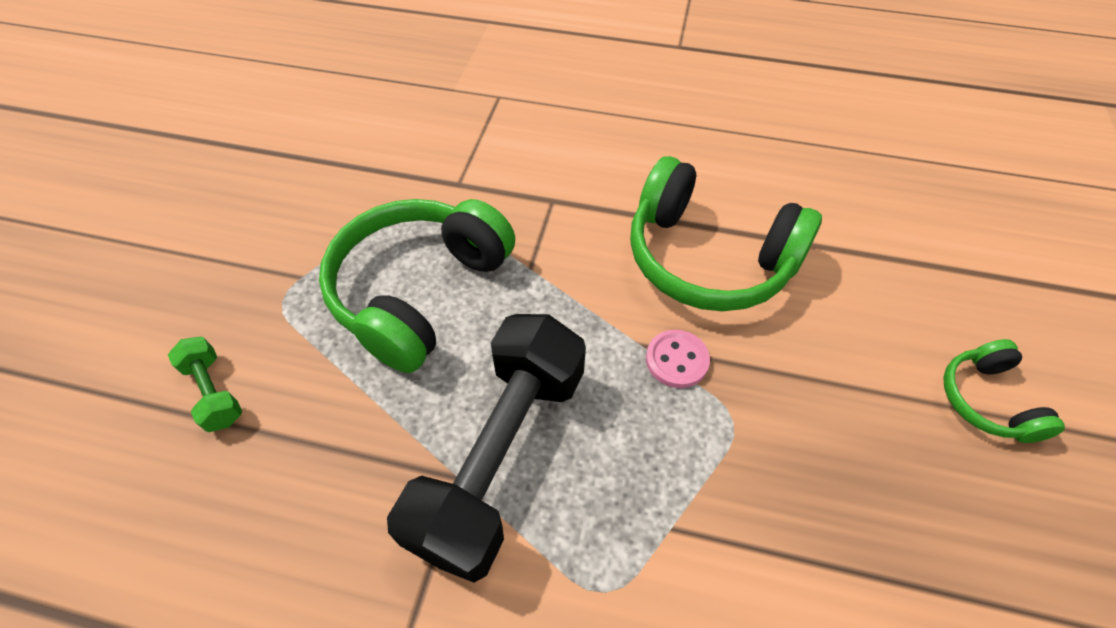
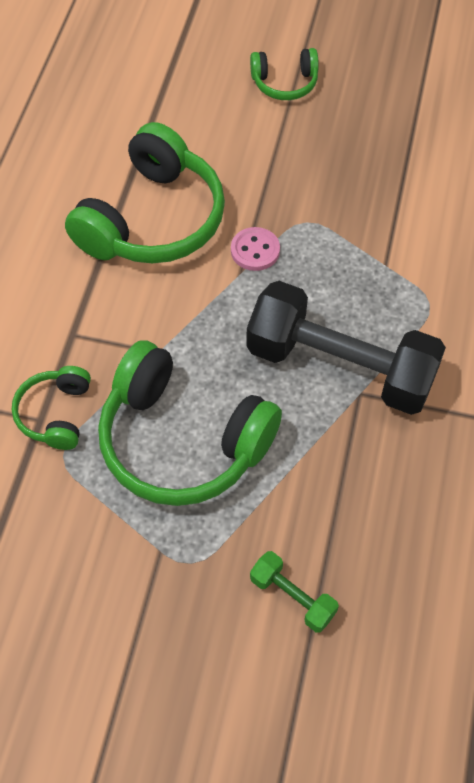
camera: 90 degrees left, 5 degrees up
(214, 392) = (292, 597): green dumbbell -> green dumbbell turned 75 degrees clockwise
(463, 193) = (55, 414): none -> green headphones

